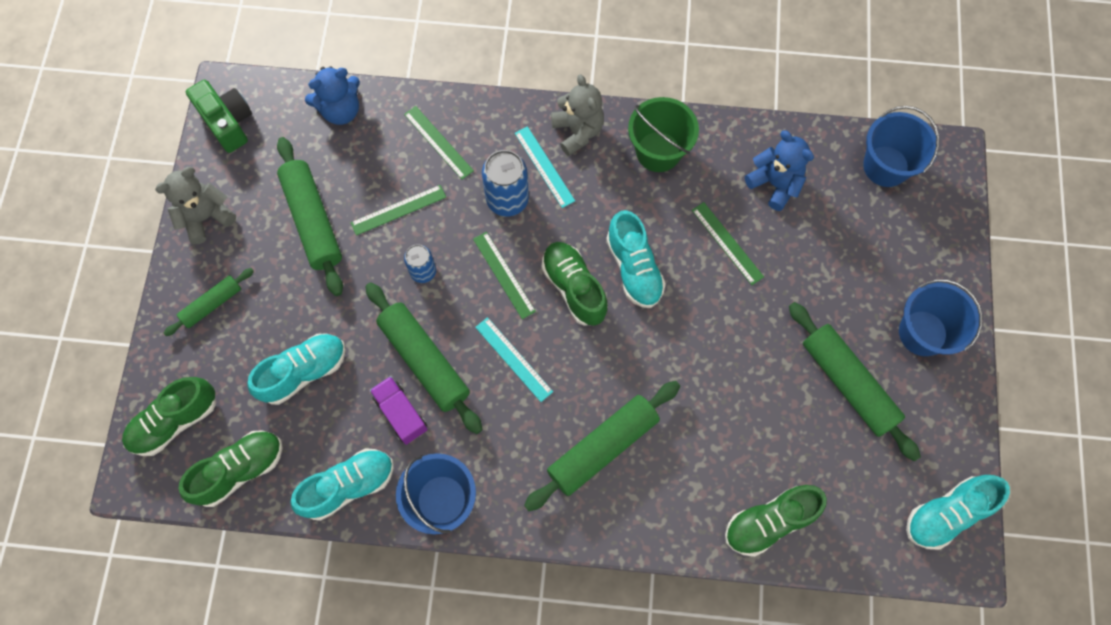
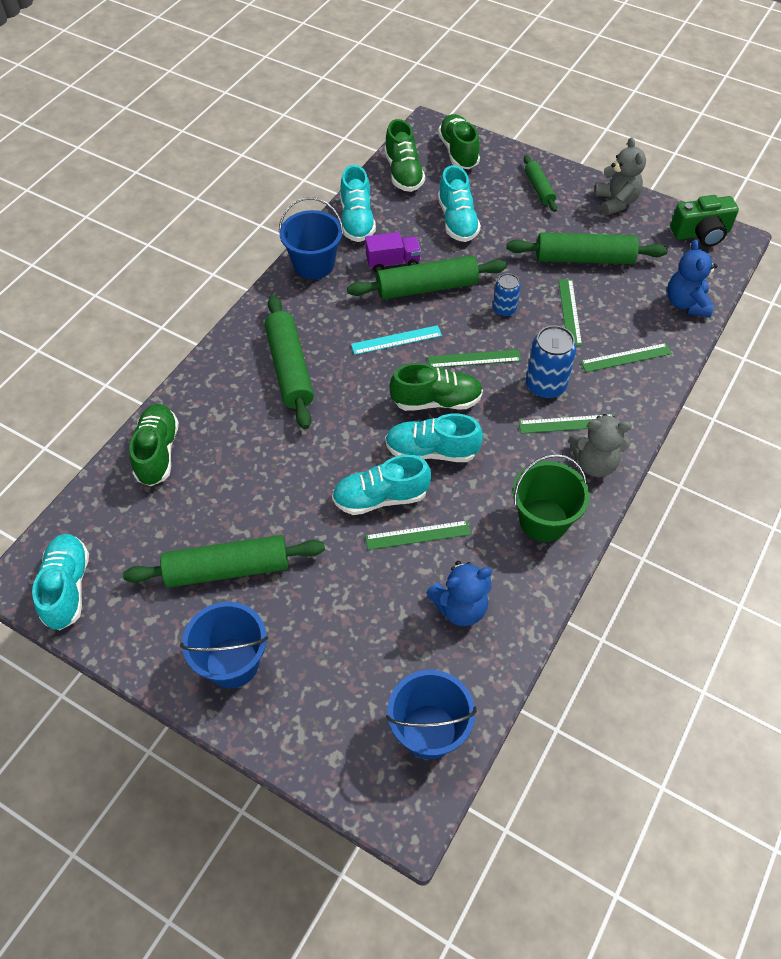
camera: 115 degrees right, 15 degrees down
(544, 166) = (567, 424): turquoise ruler -> green ruler
(707, 290) = (380, 498): none -> turquoise shoe

